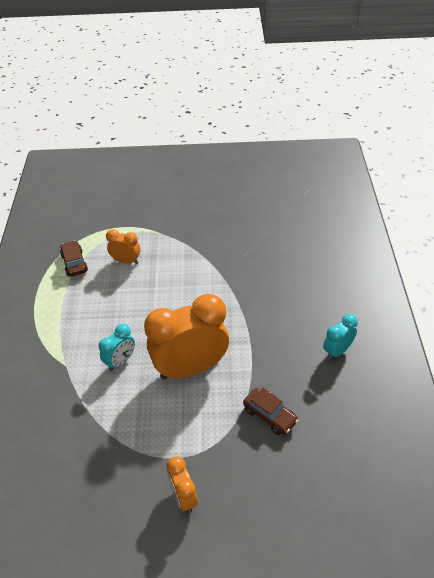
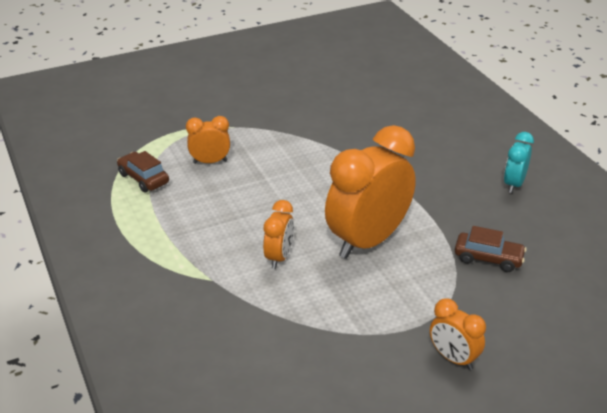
camera: 25 degrees left, 10 degrees down
(120, 361) = (279, 257): turquoise clock -> orange clock

